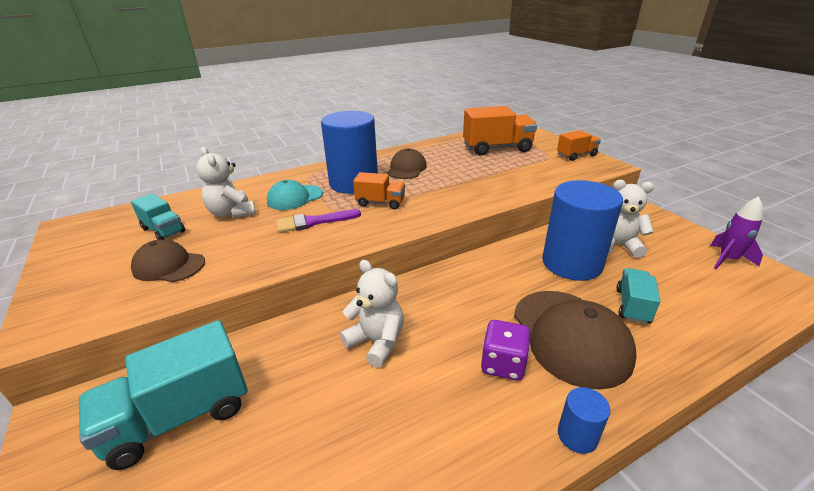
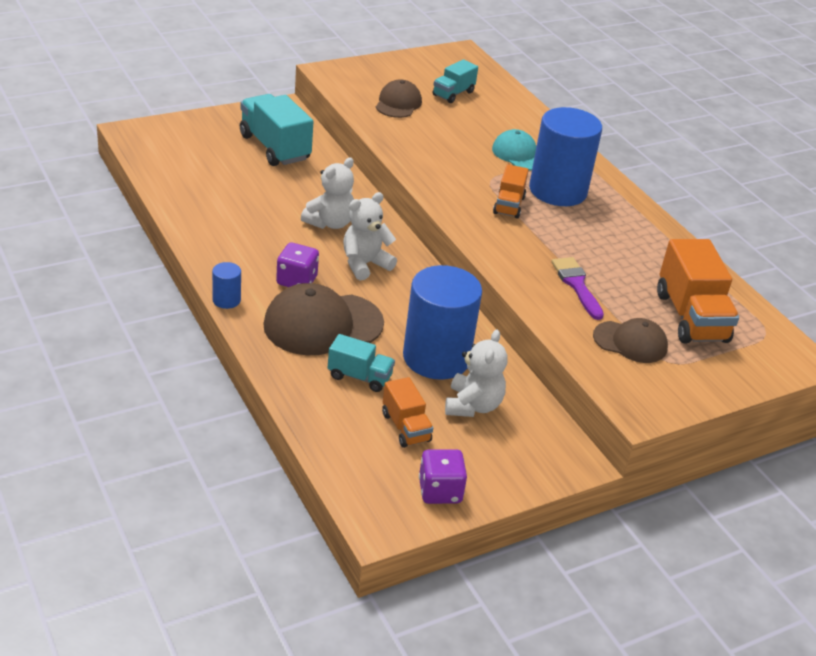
camera: 85 degrees right, 5 degrees up
(232, 213) = (484, 123): white teddy bear -> white teddy bear (365, 264)
(313, 222) = (467, 165): purple brush -> purple brush (576, 285)
(406, 168) = (604, 230): brown cap -> brown cap (630, 342)
(576, 155) = (675, 390): orange truck -> orange truck (405, 427)
(727, 259) = (440, 491): purple rocket -> purple dice

